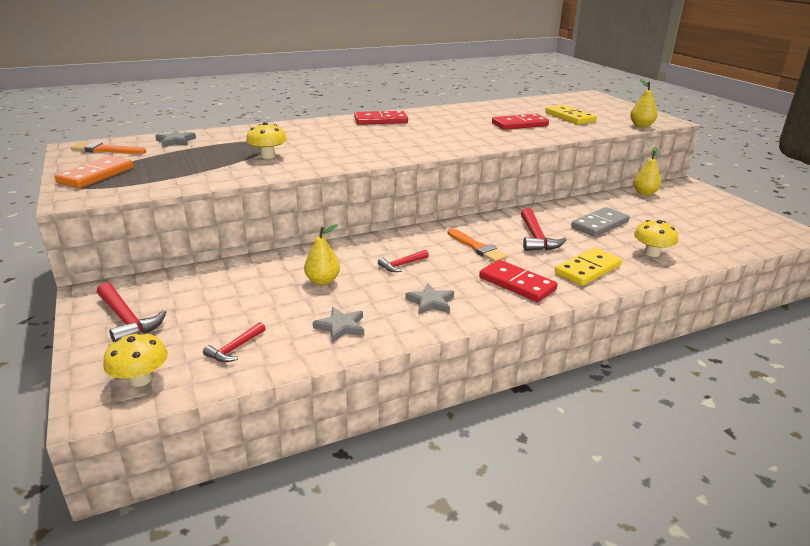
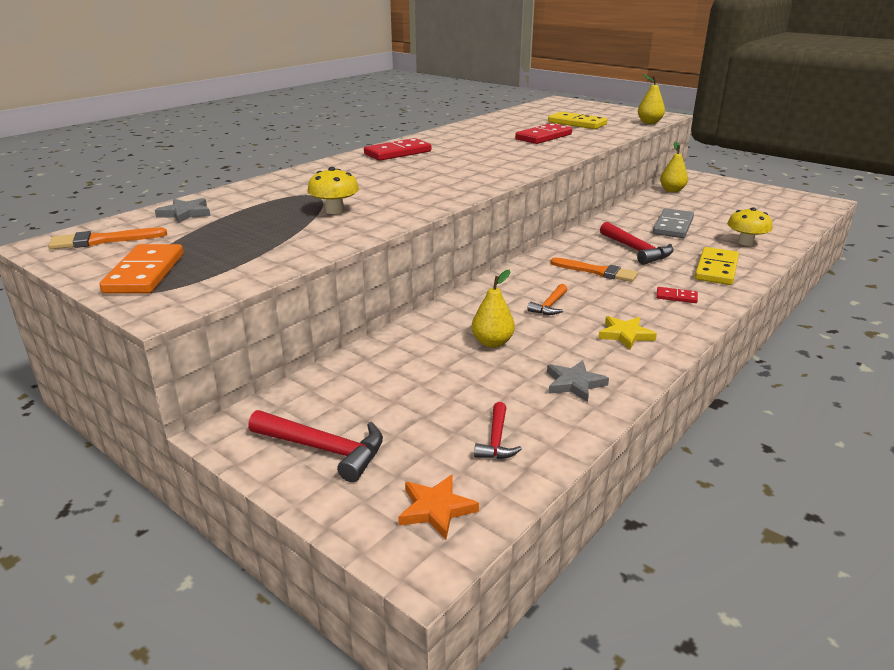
camera: 25 degrees left, 0 degrees up
(141, 379) = (436, 509): yellow mushroom -> orange star
(402, 265) = (549, 306): red hammer -> orange hammer
(431, 302) = (625, 335): grey star -> yellow star
(517, 283) = (676, 297): red domino -> red domino, size x0.51

